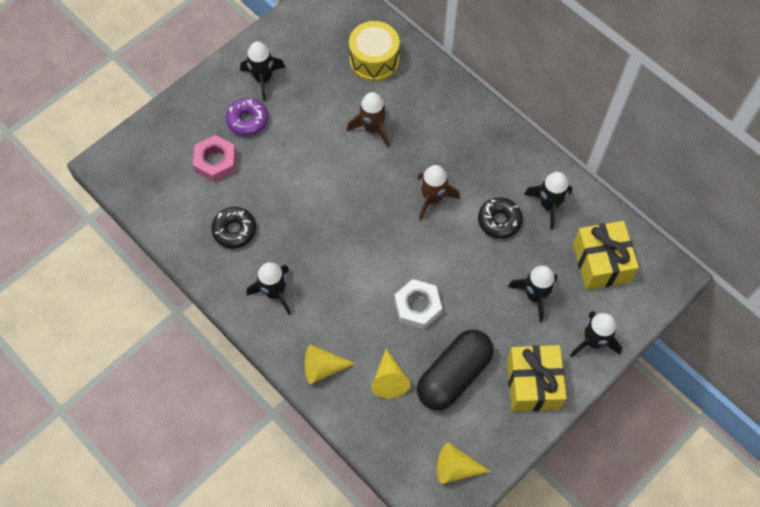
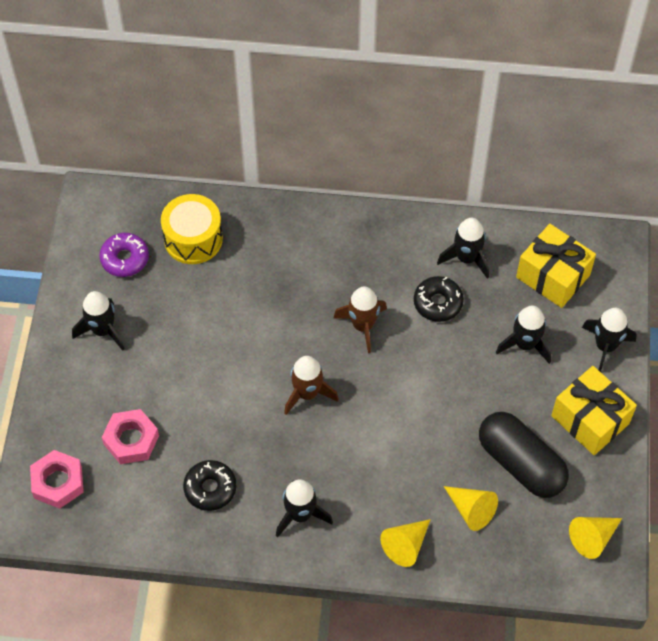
camera: 40 degrees left, 5 degrees down
(148, 155) = (58, 482): none -> pink nut
(247, 120) = (125, 379): purple donut -> purple donut (125, 259)
(372, 128) = (250, 302): brown rocket -> brown rocket (307, 393)
(417, 306) = (437, 429): white nut -> none
(454, 375) = (521, 463): black capsule -> black capsule turned 45 degrees counterclockwise

